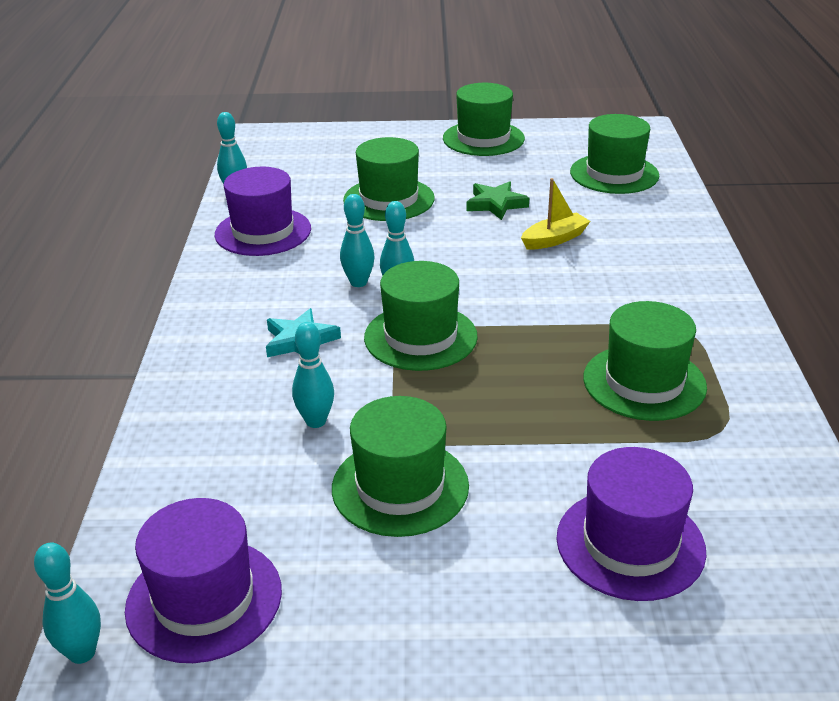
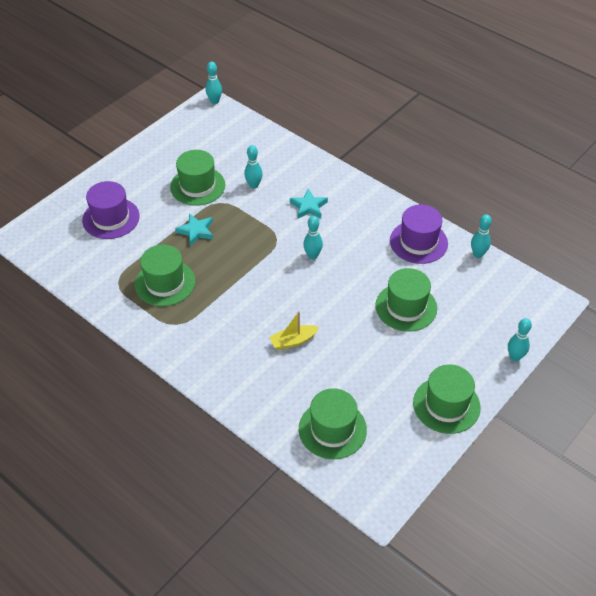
camera: 130 degrees right, 15 degrees up
(204, 599) = (205, 127): purple hat -> none
(358, 282) = (333, 247): turquoise bowling pin -> turquoise bowling pin (515, 357)
(420, 337) = (270, 241): green hat -> none
(496, 204) = (354, 346): green star -> none
(505, 418) = (196, 231): none -> turquoise star
(554, 239) = (293, 341): yellow boat -> yellow boat turned 60 degrees clockwise

